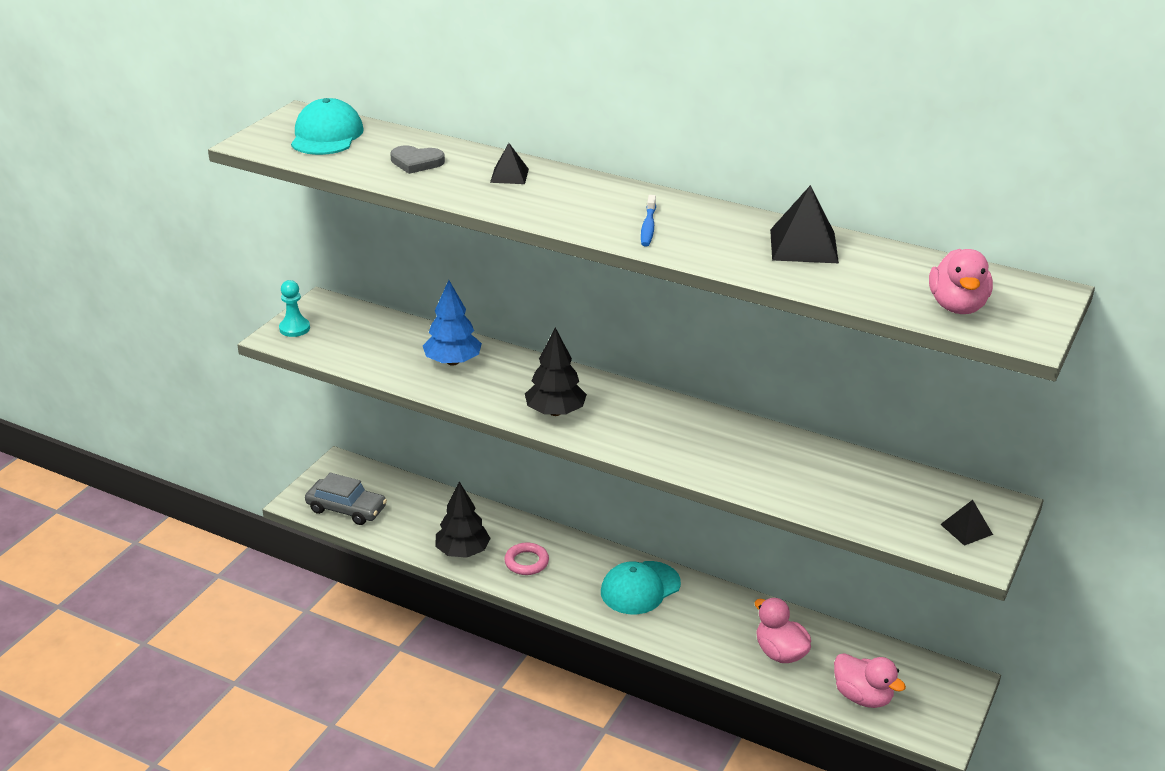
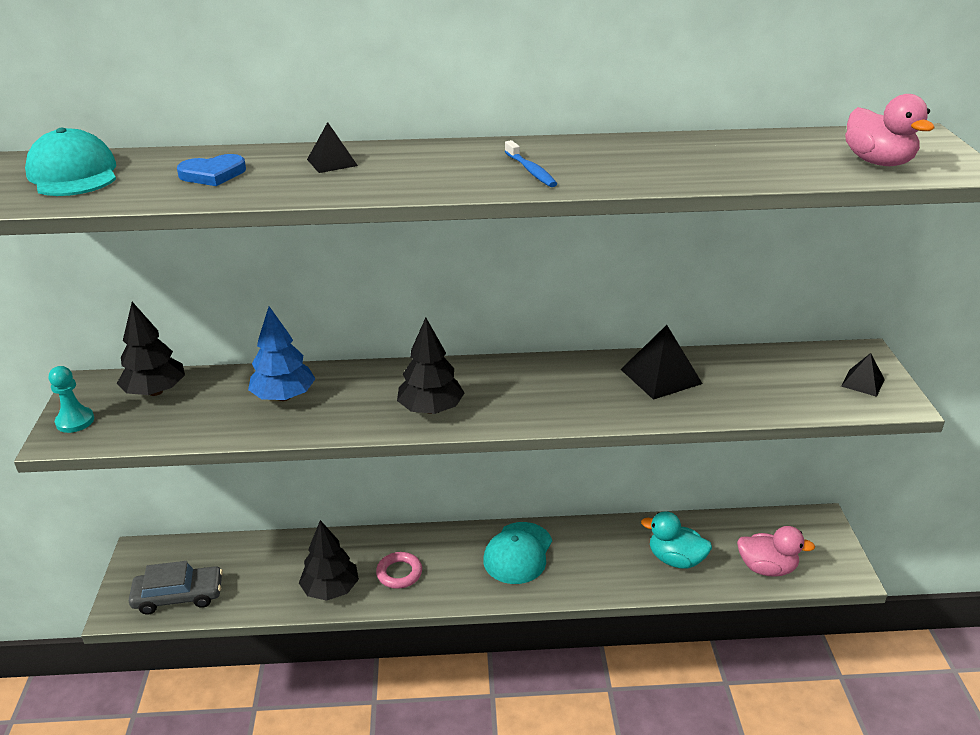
camera: 30 degrees left, 0 degrees up
(364, 325) = (155, 391): none -> black tree
(416, 162) = (213, 174): grey heart -> blue heart
(780, 653) = (675, 559): pink duck -> turquoise duck
(804, 246) = (688, 151): black pyramid -> black pyramid (661, 376)

